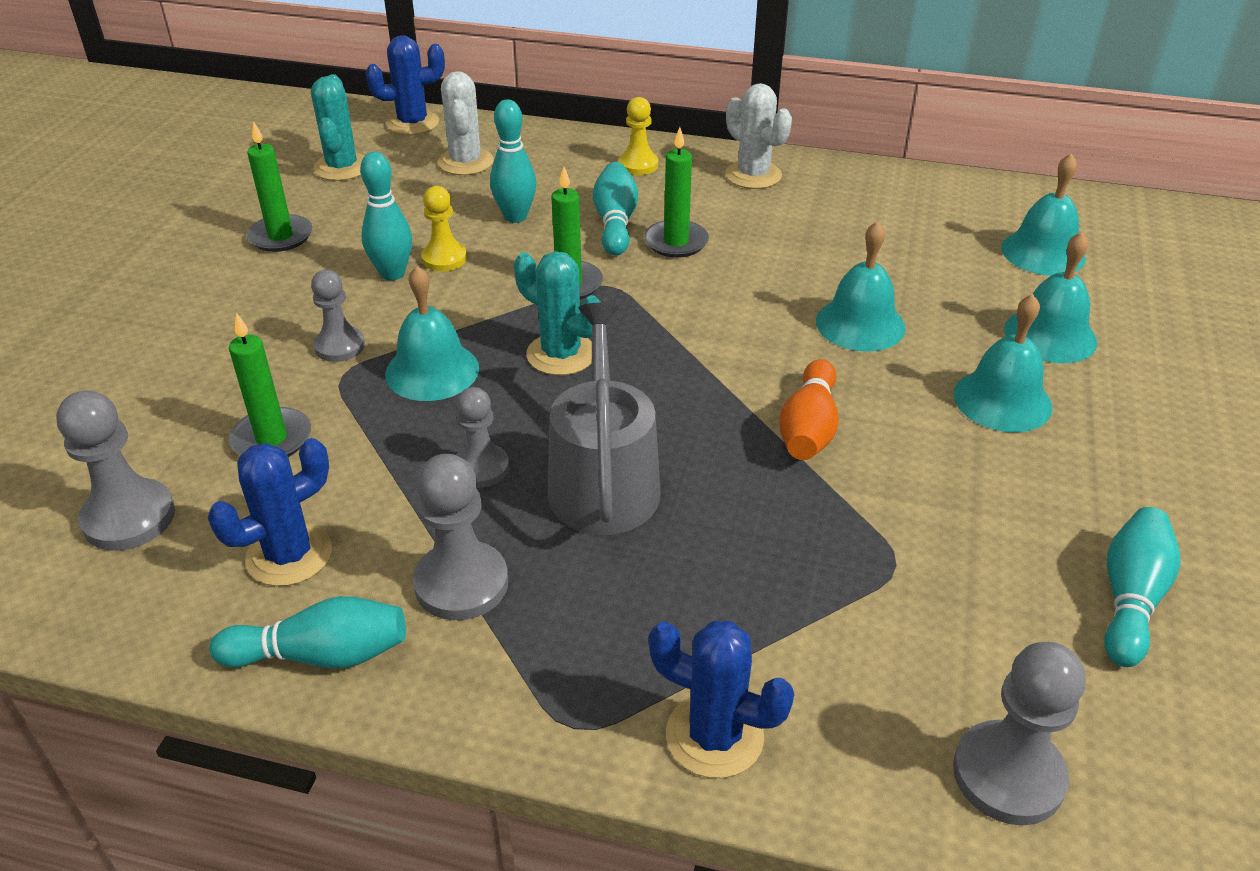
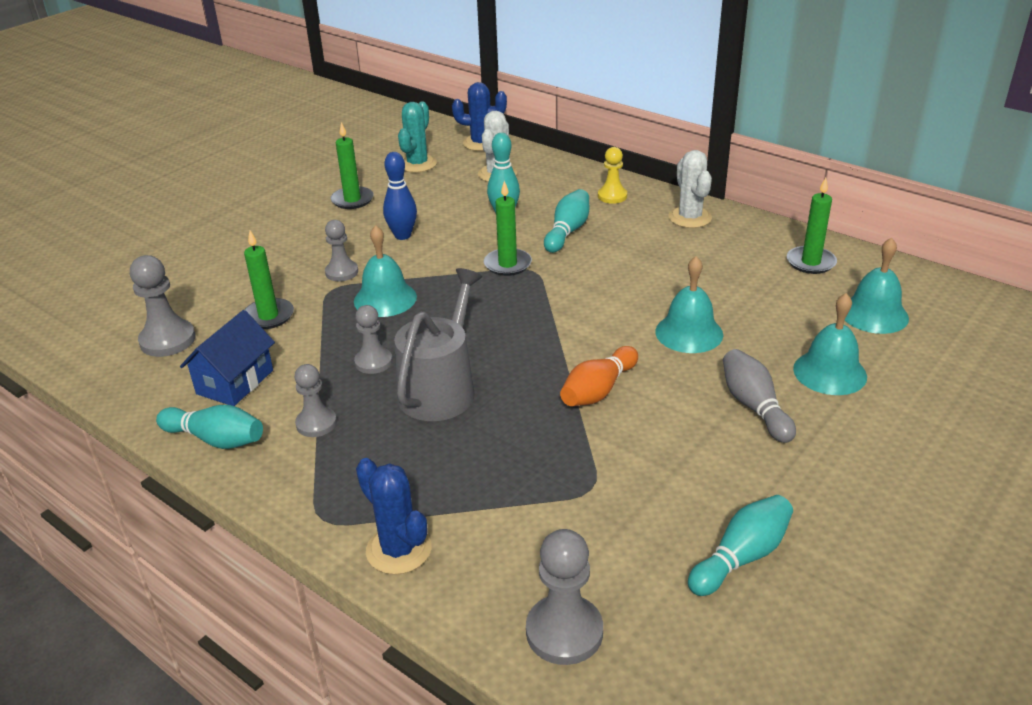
camera: 25 degrees right, 5 degrees down
(289, 555) = (235, 382): blue cactus -> blue house
(392, 273) = (402, 235): turquoise bowling pin -> blue bowling pin
(444, 258) = (440, 232): yellow pawn -> none
(461, 583) = (316, 423): grey pawn -> grey pawn, size x0.66
(561, 354) = (470, 307): turquoise cactus -> none
(676, 242) = (599, 252): green candle -> green candle (810, 262)
(1002, 400) = (754, 406): turquoise bell -> grey bowling pin

